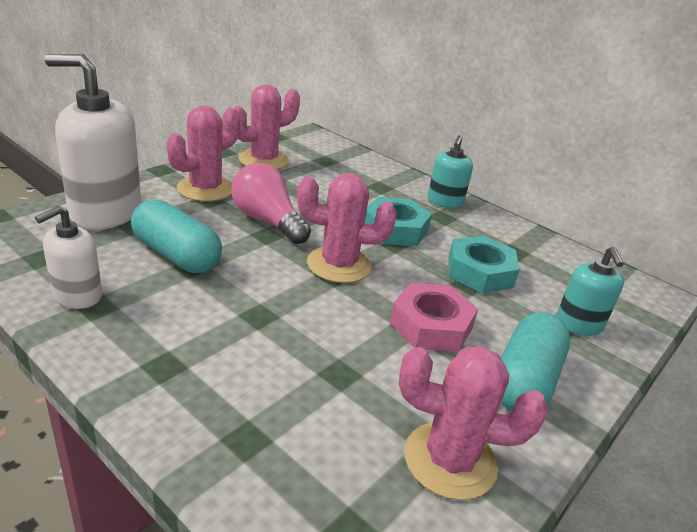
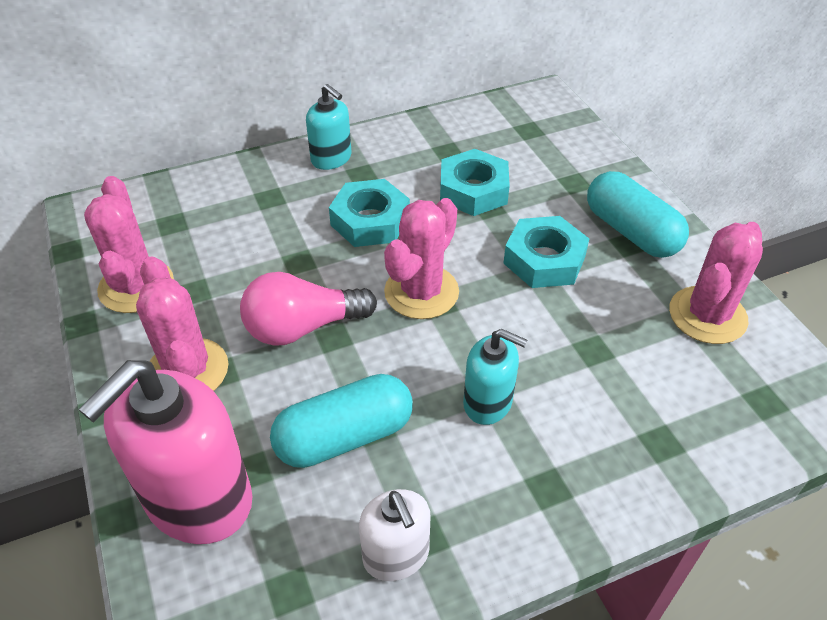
camera: 60 degrees left, 15 degrees up
(105, 212) = (198, 499): white soap dispenser -> pink soap dispenser
(431, 325) = (544, 260): pink nut -> turquoise nut
(578, 324) = (570, 164): turquoise soap dispenser -> turquoise soap dispenser (488, 402)

